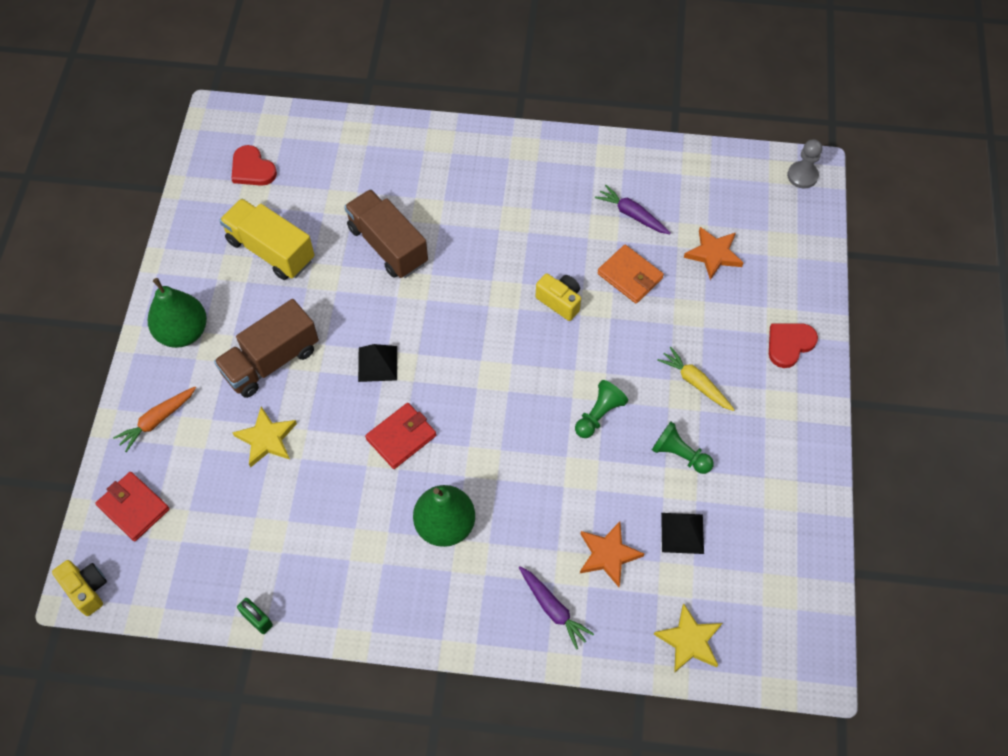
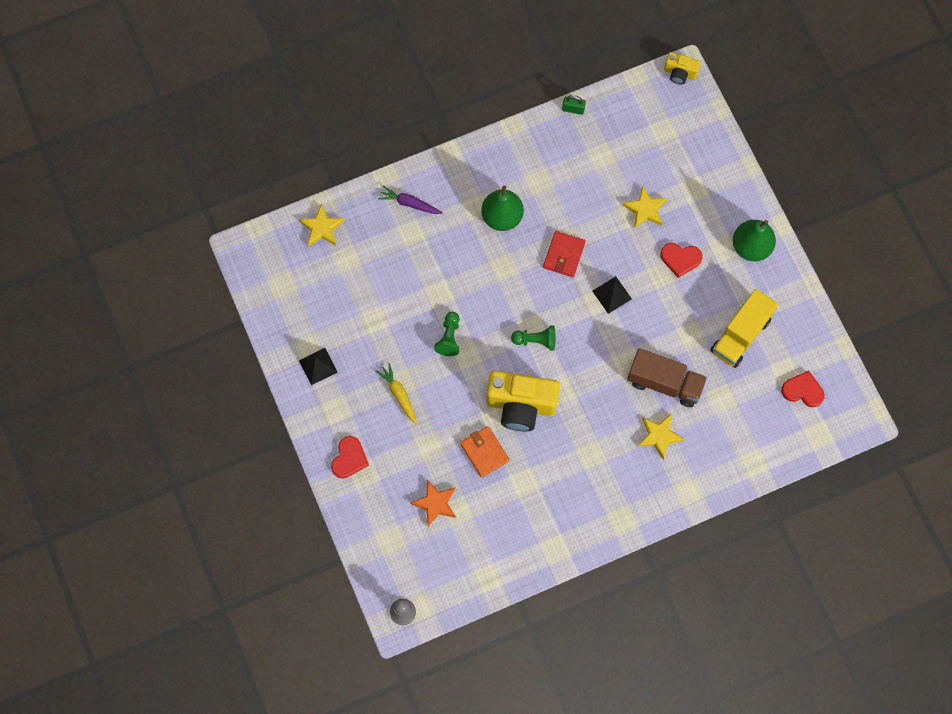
camera: 150 degrees right, 10 degrees up
(133, 508) = (691, 128): red wallet -> none
(157, 420) = (720, 184): orange carrot -> none
(271, 250) = (740, 335): yellow truck -> yellow truck turned 120 degrees clockwise
(271, 361) = (680, 259): brown truck -> red heart
(431, 200) = (659, 436): none -> yellow star
(560, 301) = (521, 405): yellow camera -> yellow camera, size x1.97
(608, 554) = (395, 252): orange star -> none
(630, 276) = (484, 452): orange wallet -> orange wallet turned 45 degrees clockwise
(632, 214) = (510, 505): purple carrot -> none
(679, 454) = (384, 338): green pawn -> green pawn (536, 341)
(682, 533) = (357, 289): black pyramid -> black pyramid (318, 366)
(695, 383) = (399, 394): yellow carrot -> yellow carrot turned 135 degrees counterclockwise

